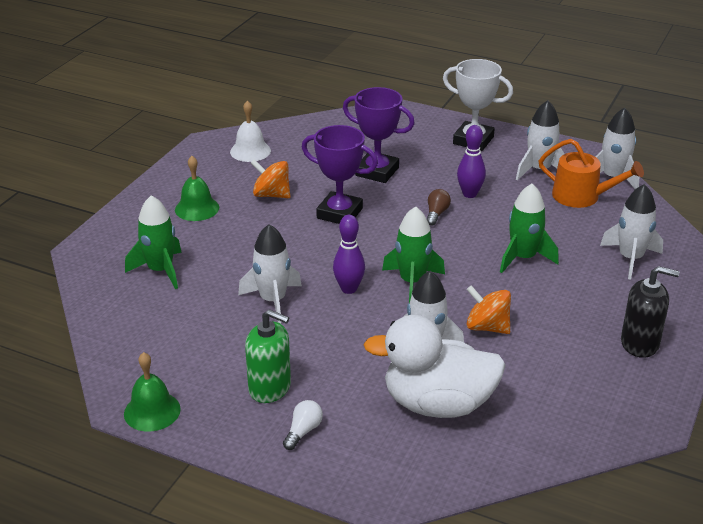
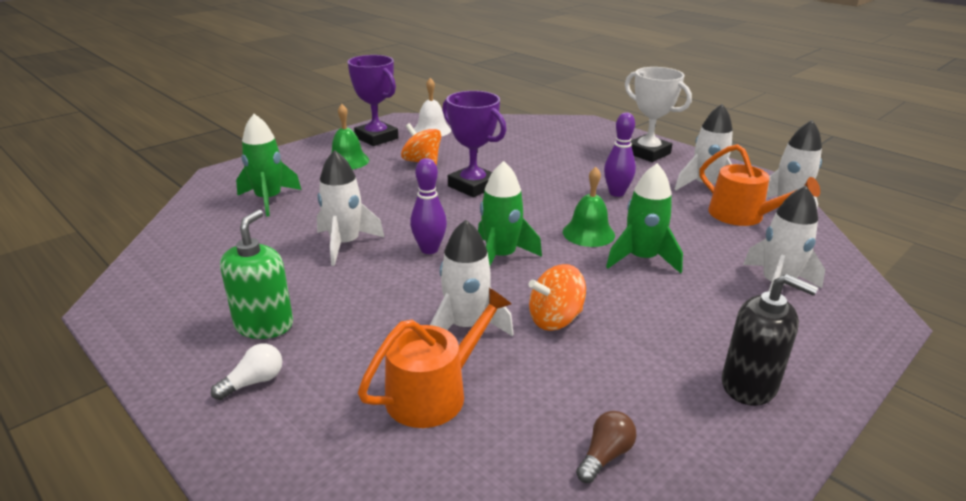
camera: 20 degrees right, 5 degrees down
(152, 411) = (128, 318): green bell -> green bell (588, 233)
(270, 388) = (264, 325): green soap dispenser -> green soap dispenser turned 120 degrees counterclockwise
(377, 171) = (535, 161): purple trophy -> purple trophy (376, 138)
(436, 214) = (570, 203): brown light bulb -> brown light bulb (605, 455)
(437, 404) = (434, 393): white duck -> orange watering can
(487, 327) = (555, 319): orange spinning top -> orange spinning top turned 75 degrees counterclockwise

